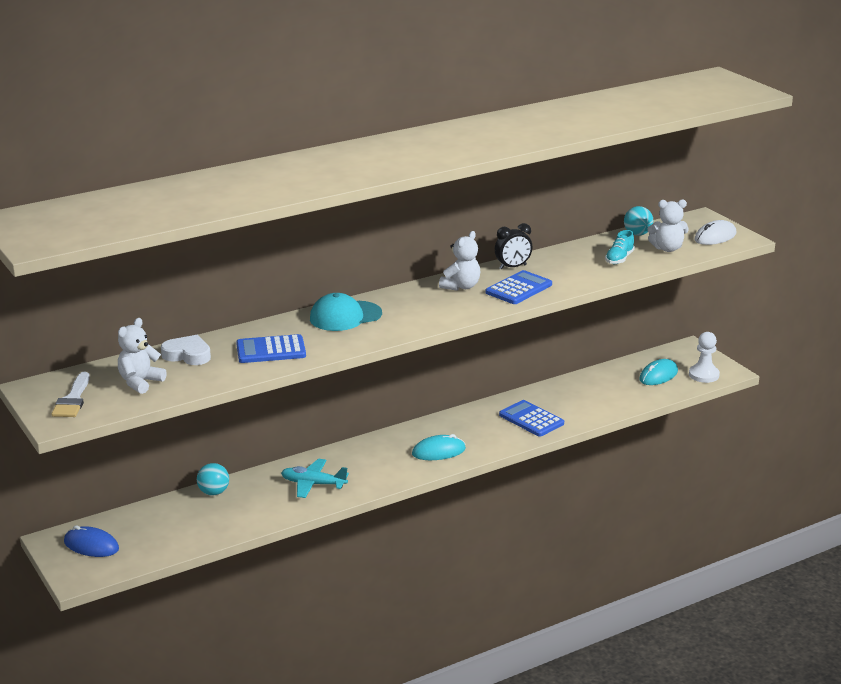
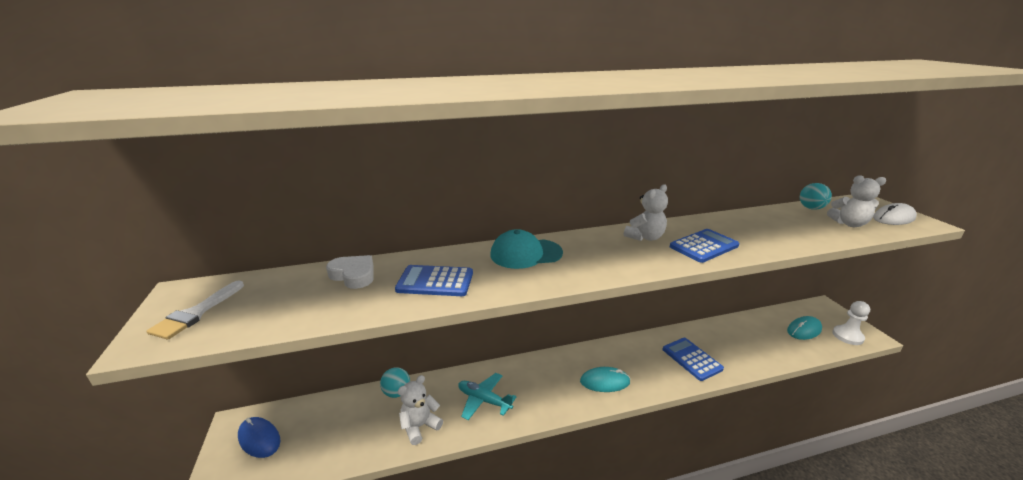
camera: 15 degrees right, 0 degrees up
(140, 382) = (280, 302): white teddy bear -> white teddy bear (420, 426)
(513, 267) = (695, 224): black clock -> none
(619, 259) = (802, 228): turquoise shoe -> none

